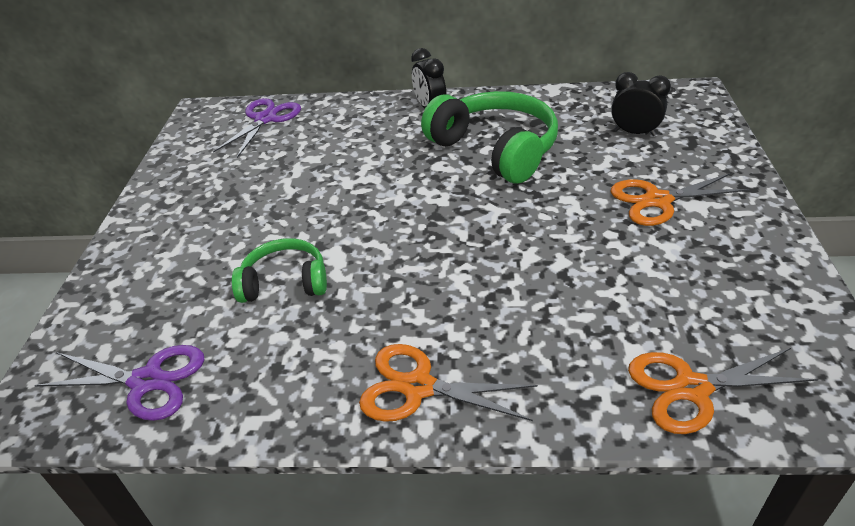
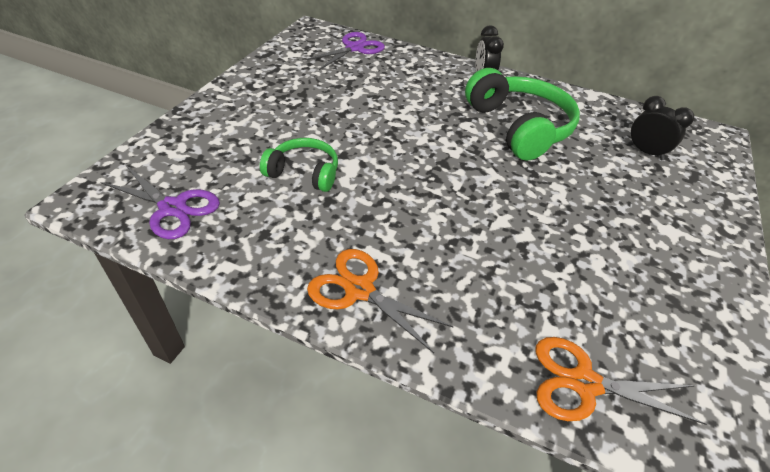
camera: 15 degrees right, 5 degrees up
(657, 200) = (636, 215): orange scissors -> none

